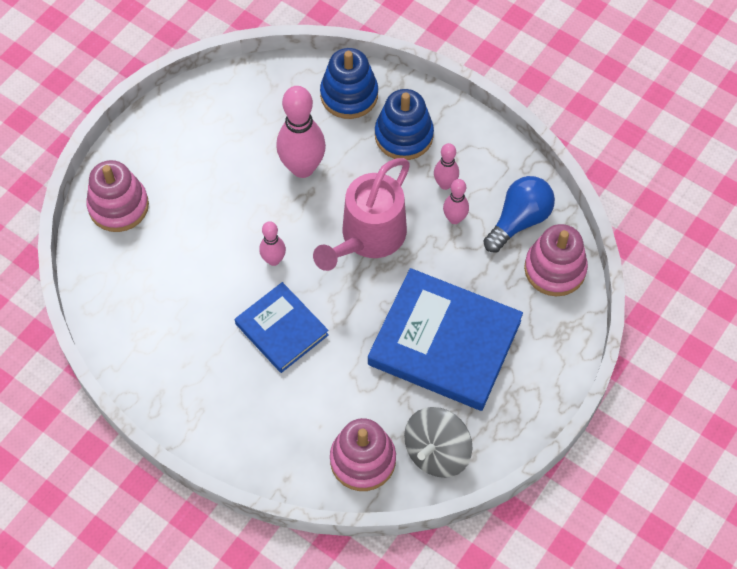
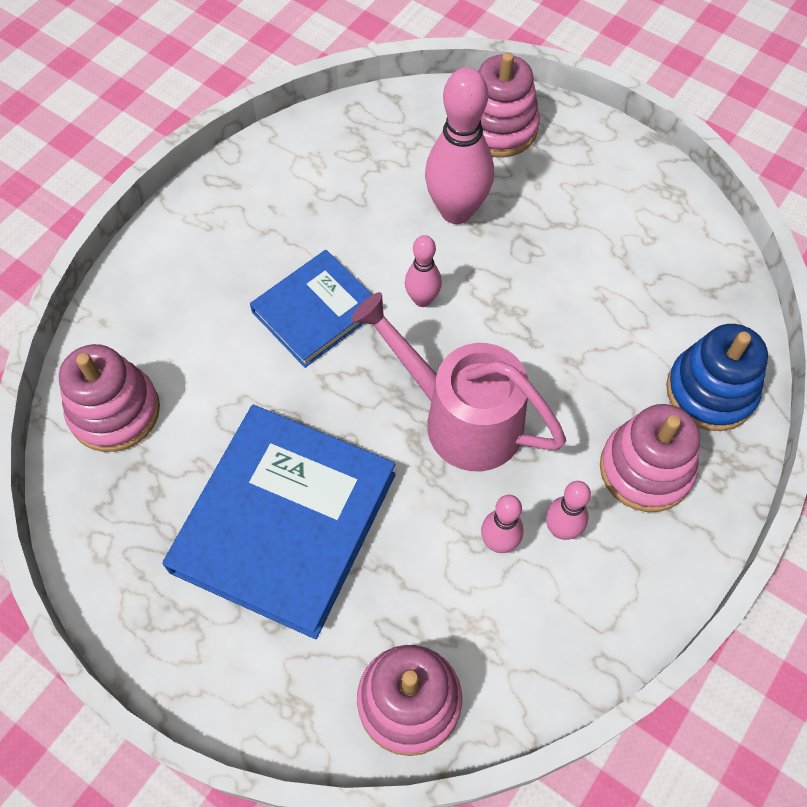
camera: 90 degrees right, 0 degrees up
(302, 167) = (574, 331): pink bowling pin -> pink bowling pin (456, 211)
(404, 135) = (645, 469): blue stacking toy -> pink stacking toy
(436, 452) = (113, 507): grey spinning top -> none
(519, 220) = (500, 645): blue light bulb -> none

